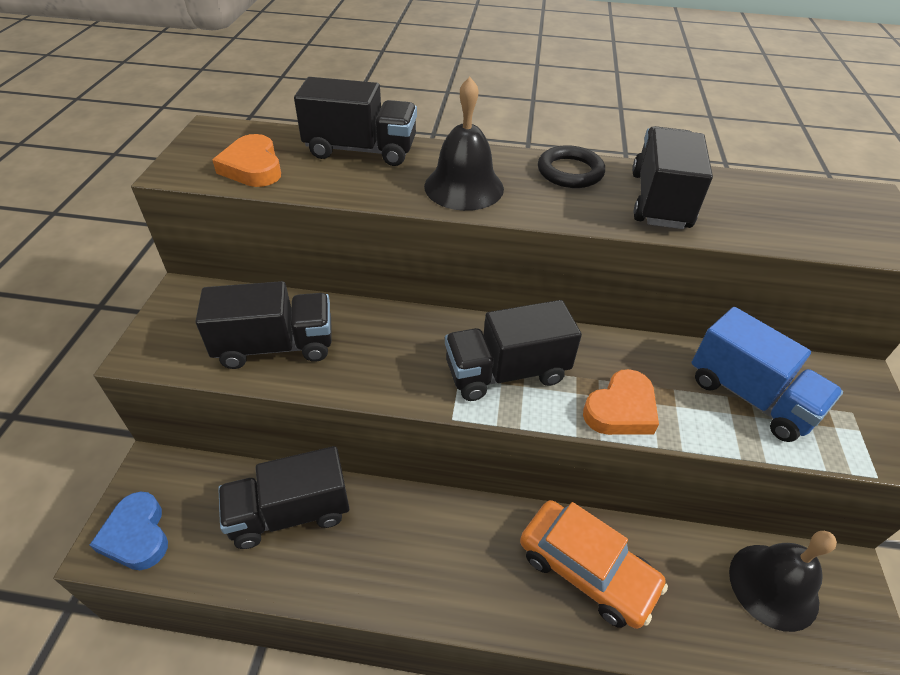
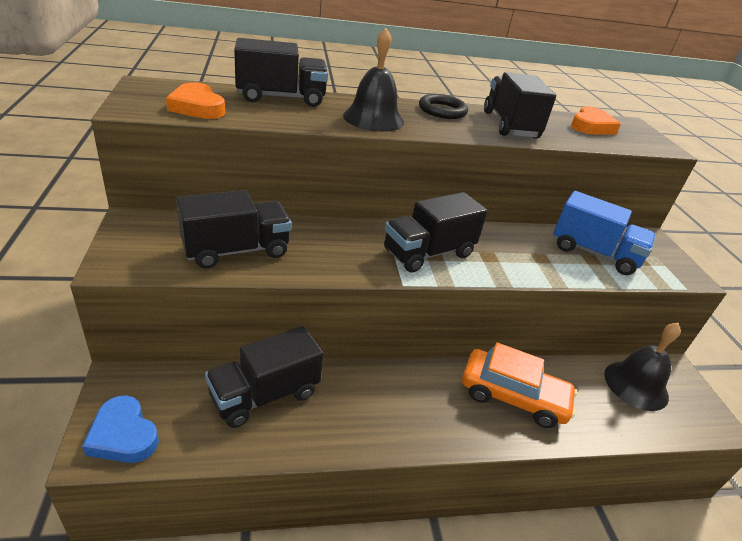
camera: 20 degrees left, 10 degrees down
(621, 409) = (518, 268): orange heart -> orange heart (591, 126)

